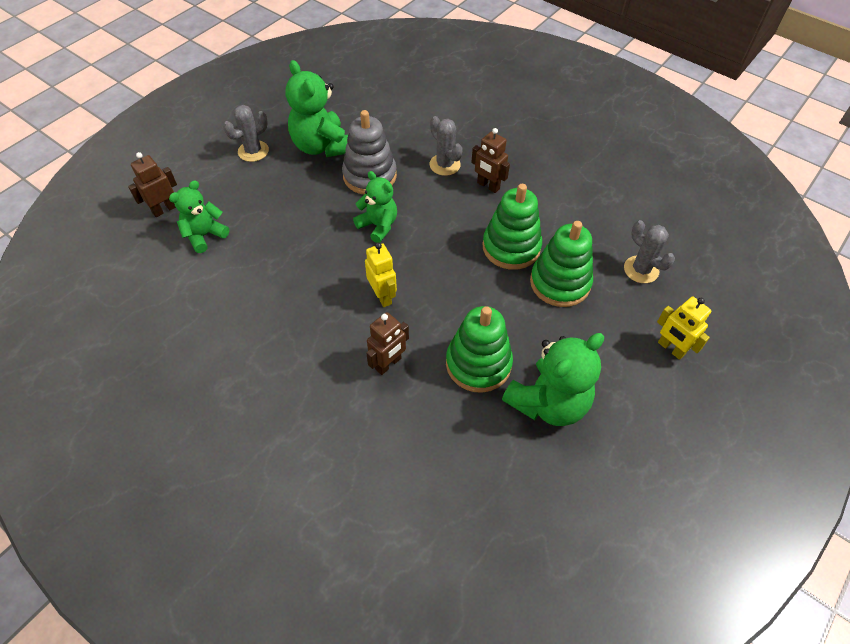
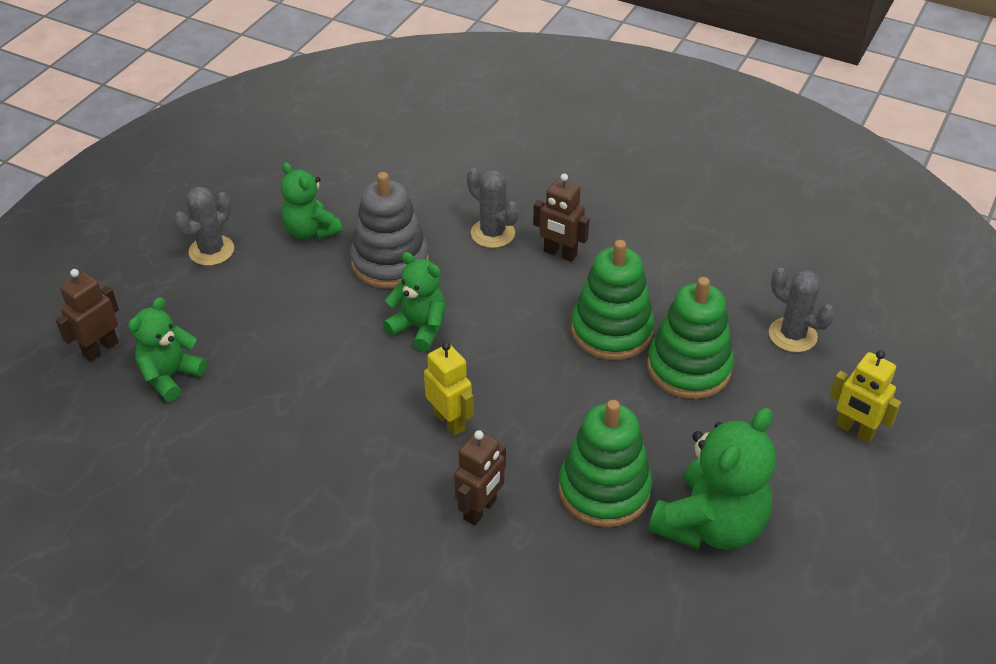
camera: 10 degrees left, 10 degrees down
(322, 146) = (311, 231): green teddy bear -> green teddy bear, size x0.62

